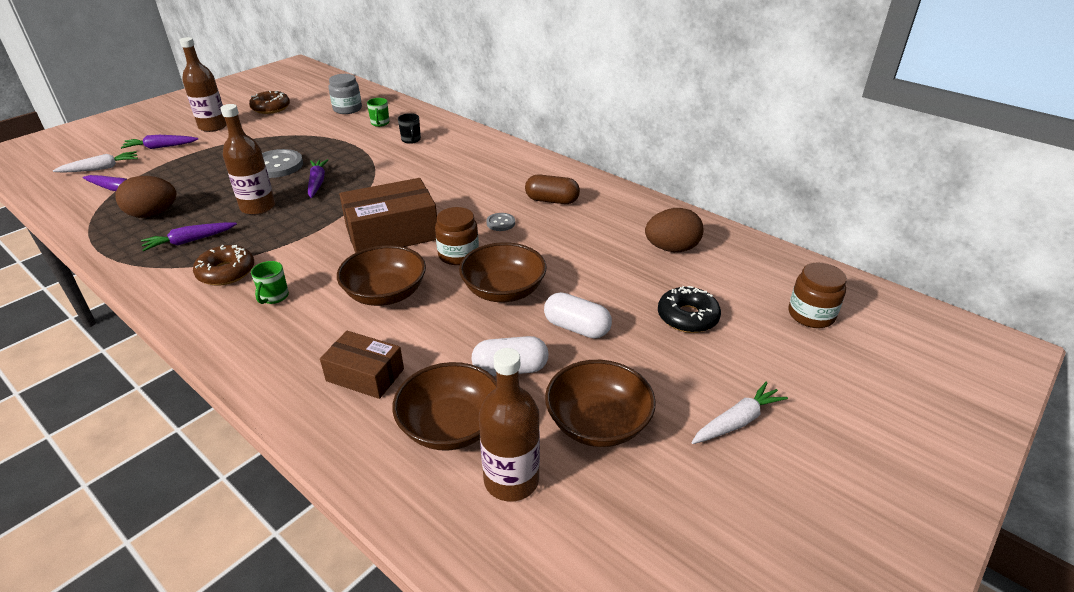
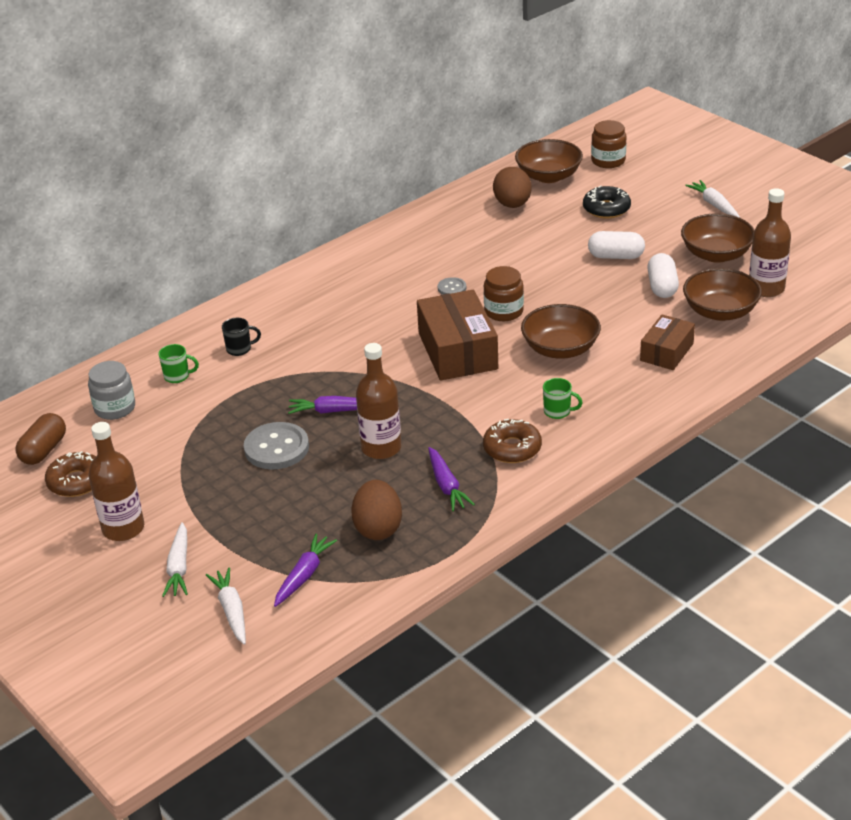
camera: 80 degrees left, 0 degrees up
(160, 147) = (179, 567): purple carrot -> white carrot
(503, 290) = (563, 288): brown bowl -> brown bowl (548, 176)
(552, 200) = (415, 258): brown capsule -> brown capsule (43, 450)
(576, 328) = (616, 256): white capsule -> white capsule turned 60 degrees clockwise

